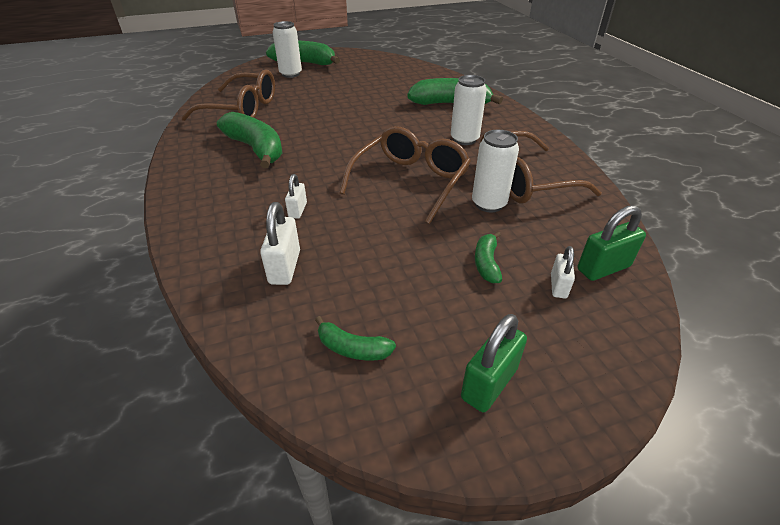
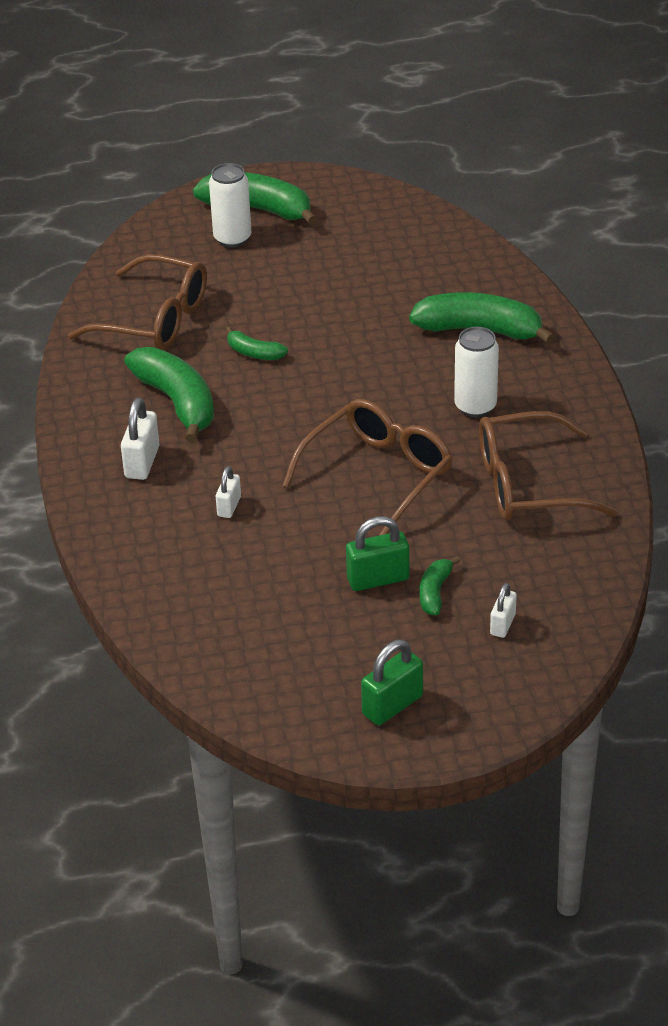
camera: 10 degrees right, 0 degrees up
(285, 267) = (211, 578): white padlock -> white padlock (142, 462)
(352, 348) = (272, 665): green banana -> green banana (254, 353)
(488, 204) = (468, 516): white can -> none
(603, 268) = (563, 609): green padlock -> green padlock (378, 579)

